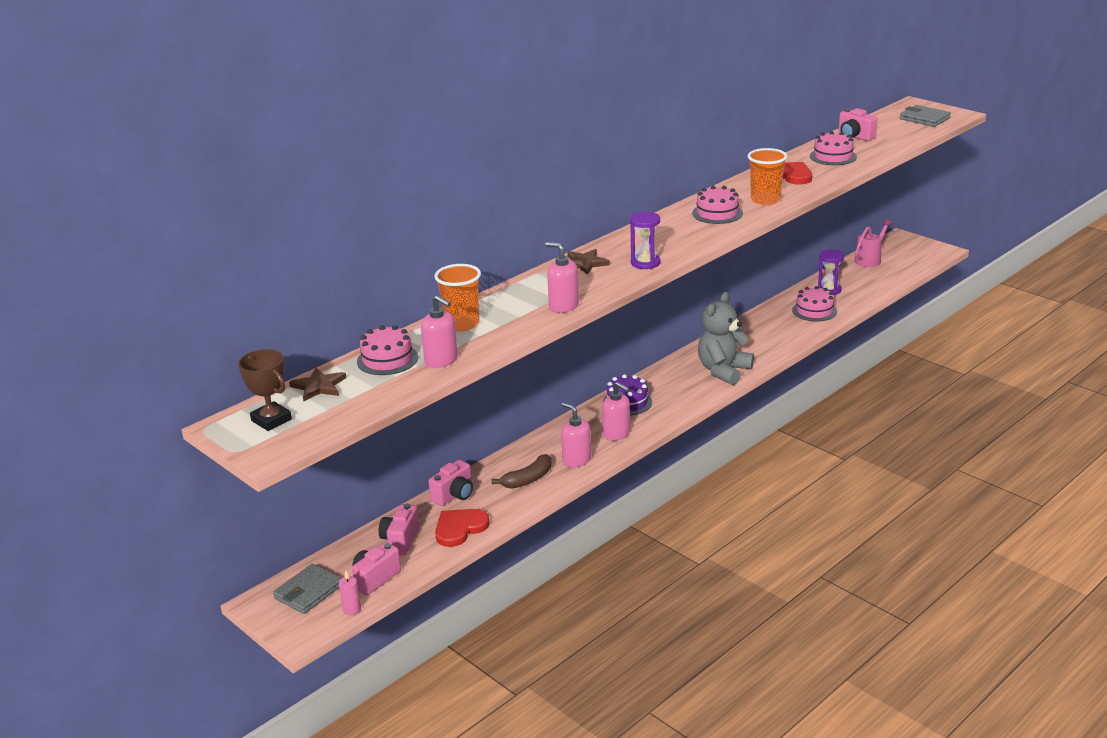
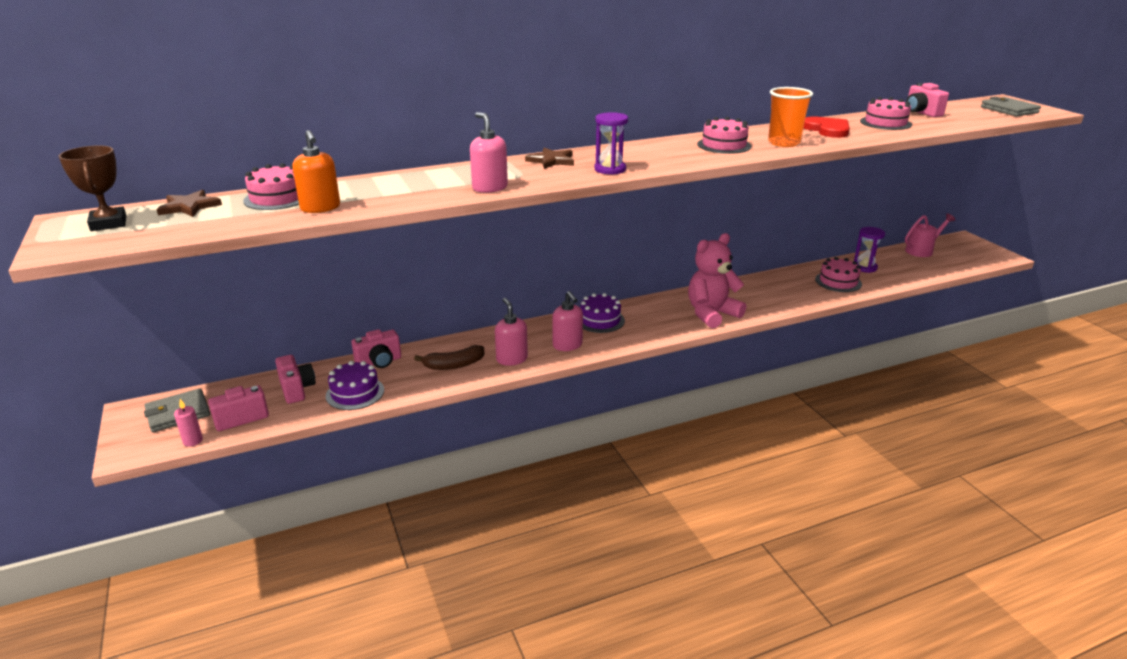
camera: 20 degrees right, 0 degrees up
(400, 540) = (296, 389): pink camera -> pink camera turned 120 degrees clockwise
(441, 360) = (320, 208): pink soap dispenser -> orange soap dispenser
(460, 528) = (355, 393): red heart -> purple cake
(462, 324) = (380, 184): orange cup -> none
(723, 371) = (711, 314): grey teddy bear -> pink teddy bear

